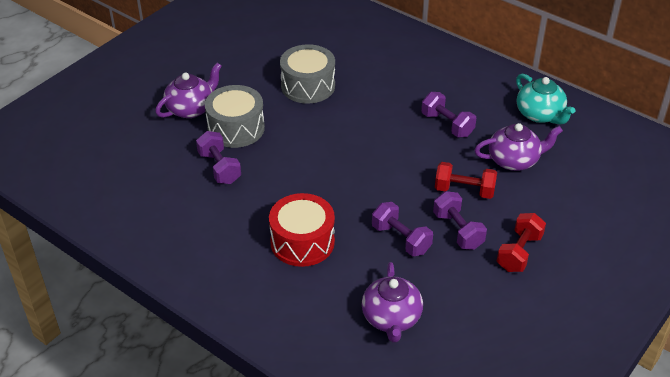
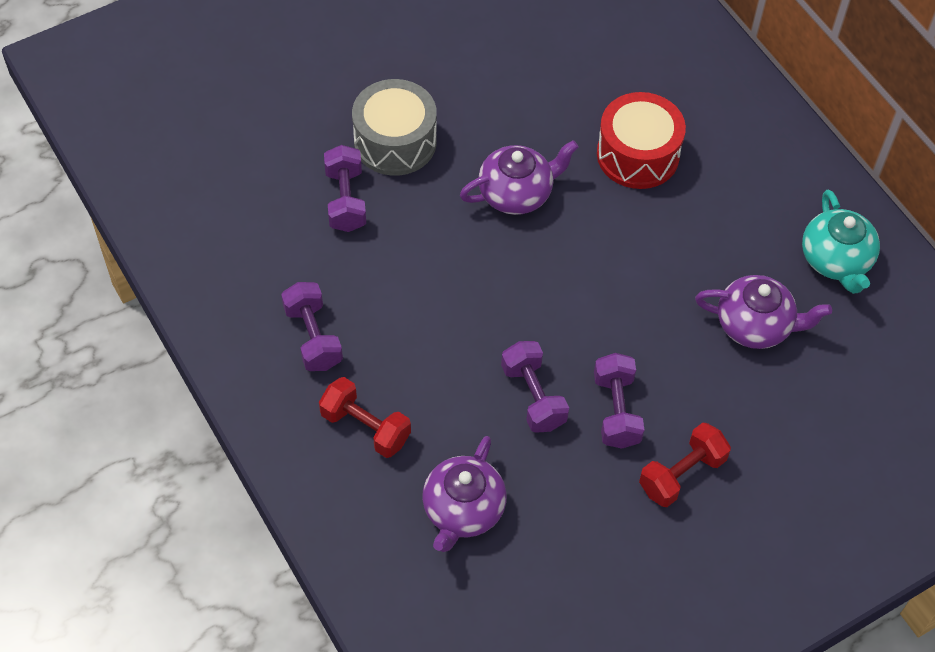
camera: 20 degrees right, 15 degrees up
(191, 108) = (349, 88): purple teapot -> purple teapot (517, 193)
(302, 242) = (402, 355): red drum -> red drum (637, 155)
(308, 86) = (526, 100): grey drum -> none
(447, 125) = (690, 233): purple dumbbell -> purple dumbbell (313, 337)
(464, 190) = (658, 350): red dumbbell -> red dumbbell (365, 427)

